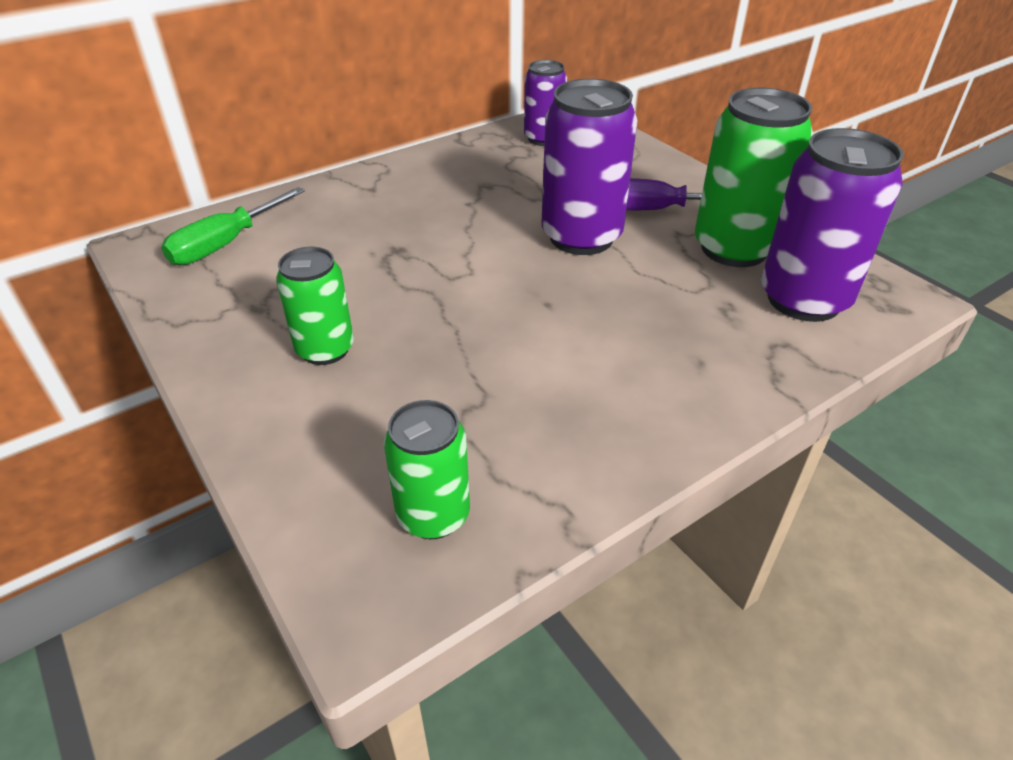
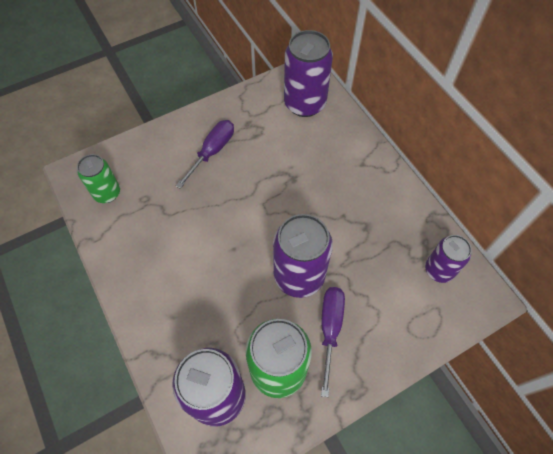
camera: 95 degrees right, 20 degrees up
(226, 244) = (305, 104): green screwdriver -> purple can
(325, 349) = (212, 152): green can -> purple screwdriver

